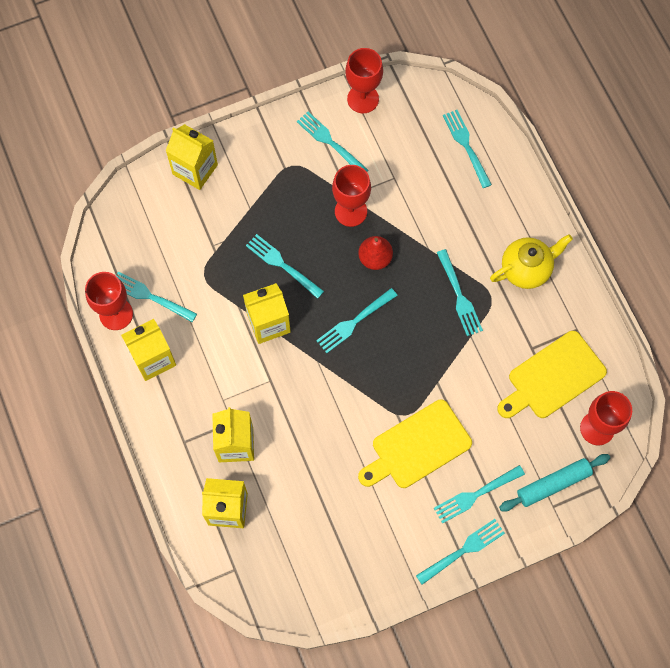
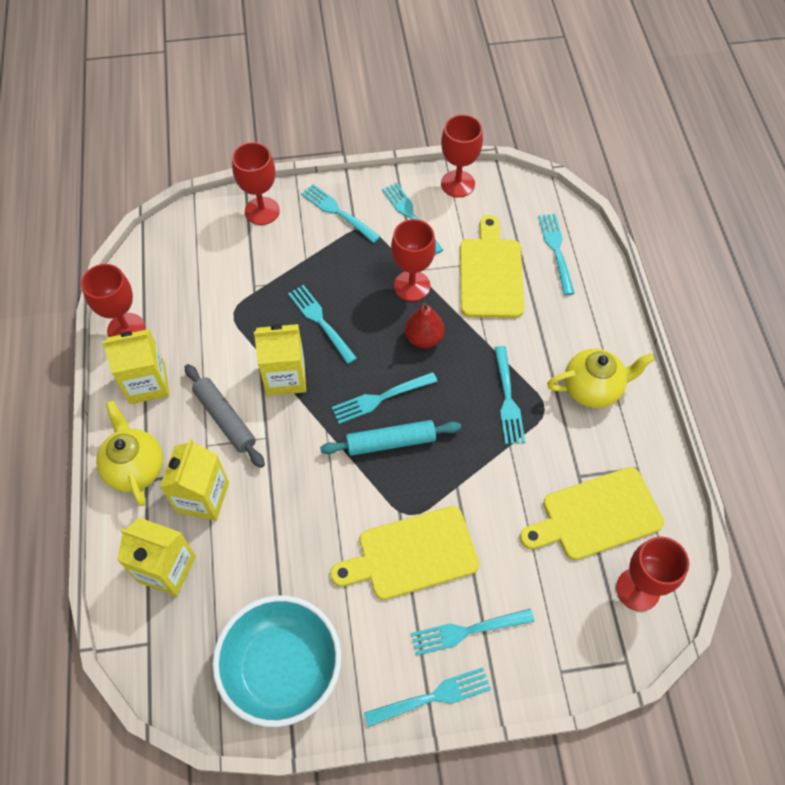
camera: 15 degrees right, 10 degrees down
(151, 296) = (169, 320): turquoise fork -> turquoise fork (338, 212)
(171, 434) = (135, 468): none -> yellow teapot
(195, 169) = (262, 211): yellow carton -> red goblet
(230, 373) = (225, 419): none -> grey rolling pin
(344, 560) = (282, 668): none -> turquoise bowl
(415, 183) = (491, 273): none -> yellow cutting board
(553, 484) = (567, 643): turquoise rolling pin -> turquoise rolling pin (391, 442)

